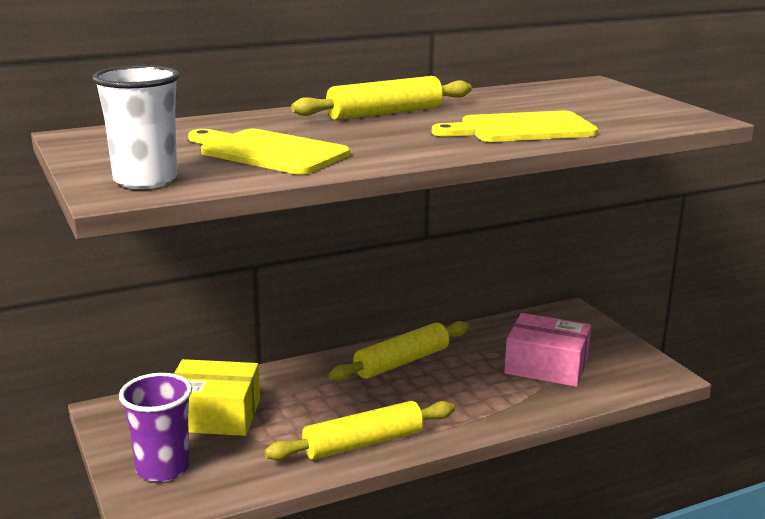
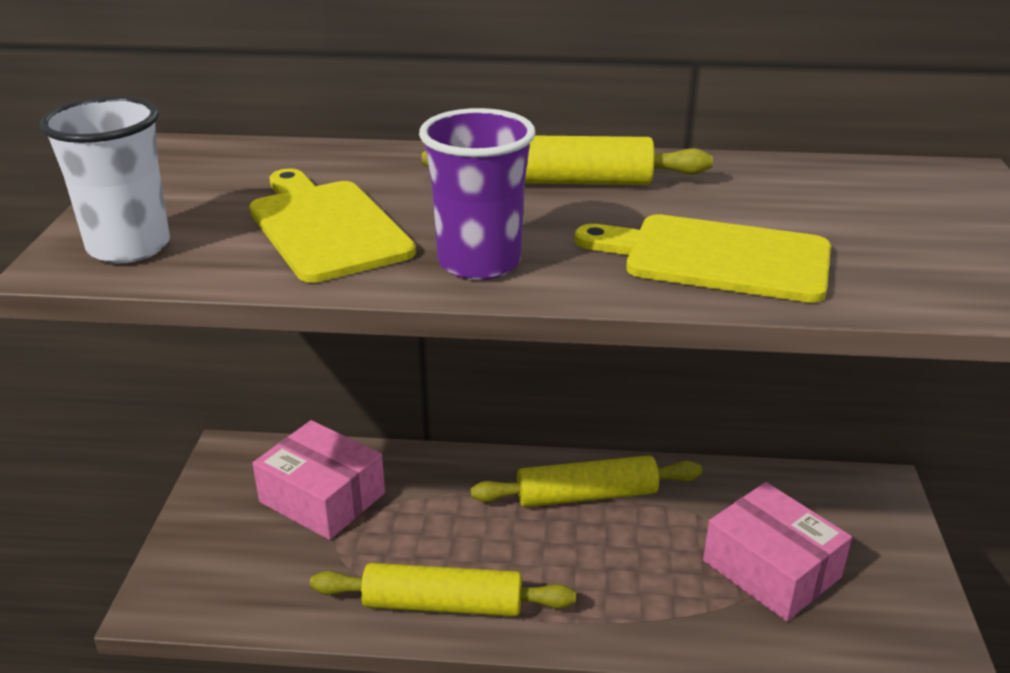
camera: 30 degrees right, 10 degrees up
(163, 468) = (216, 552): purple cup -> purple cup (479, 263)
(214, 415) = (322, 497): yellow box -> pink box

